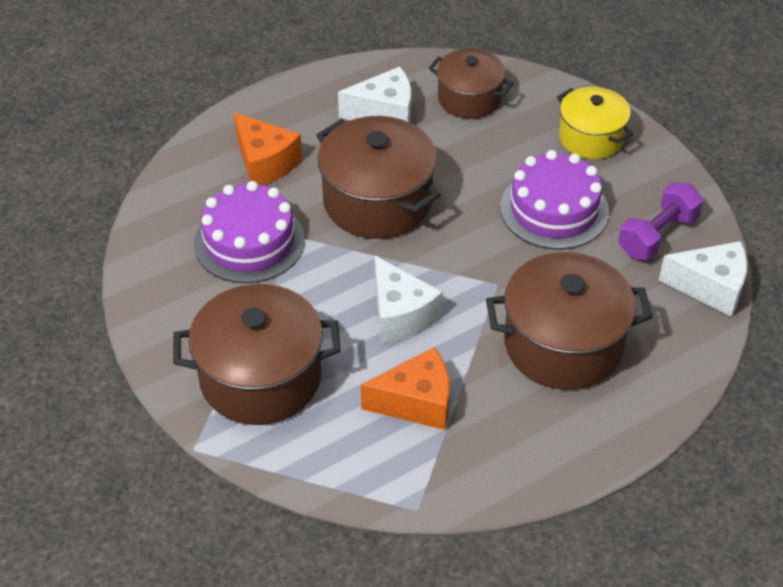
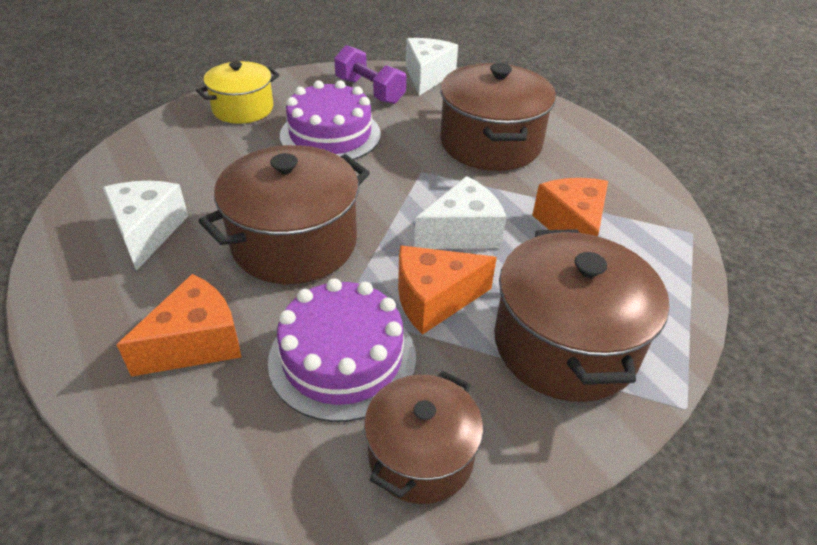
camera: 90 degrees left, 5 degrees down
(311, 294) = (434, 299): none -> orange cheese
(469, 99) = (153, 171): brown pot -> brown pot (421, 456)

